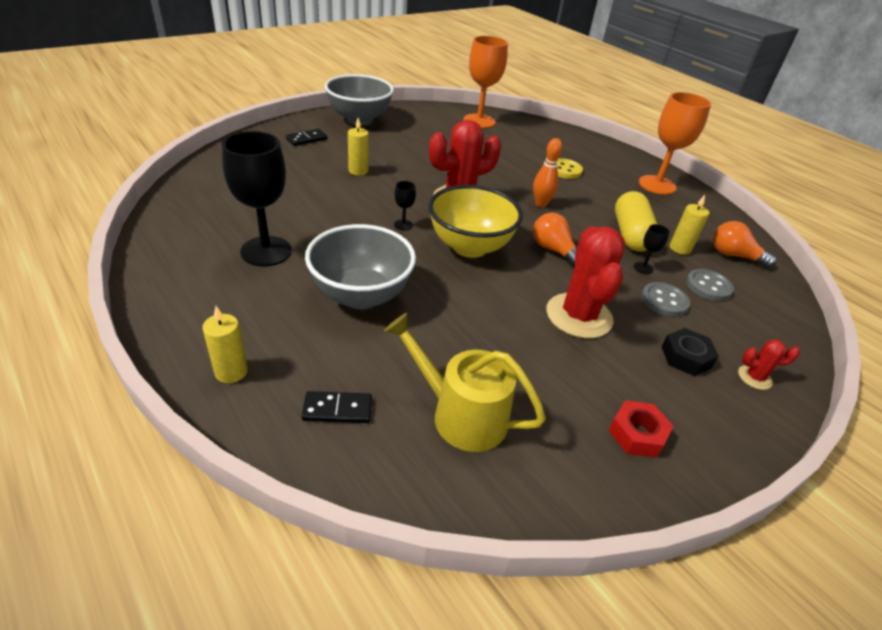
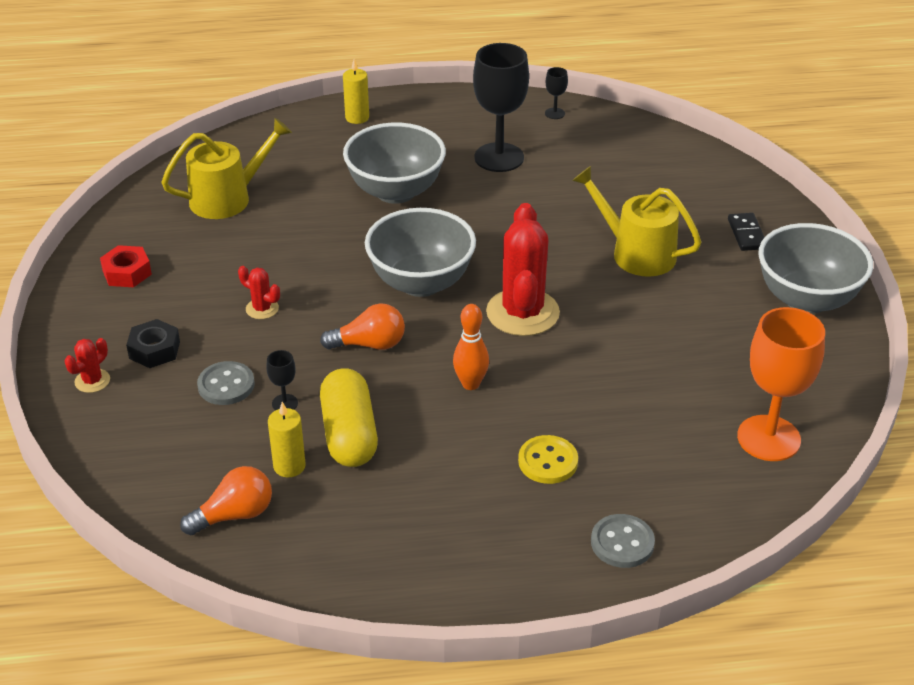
camera: 125 degrees right, 0 degrees up
(337, 409) = (283, 150): black domino -> none
(358, 171) = (636, 253): yellow candle -> yellow watering can
(403, 225) = (492, 250): black goblet -> black goblet (554, 113)
(470, 246) = (421, 283): yellow bowl -> grey bowl
(579, 316) = (262, 309): red cactus -> red cactus, size x0.45
(630, 234) = (349, 434): yellow capsule -> yellow capsule turned 45 degrees clockwise
(657, 185) = (444, 558): orange goblet -> none
(708, 286) = (212, 441): grey button -> grey button (622, 543)

